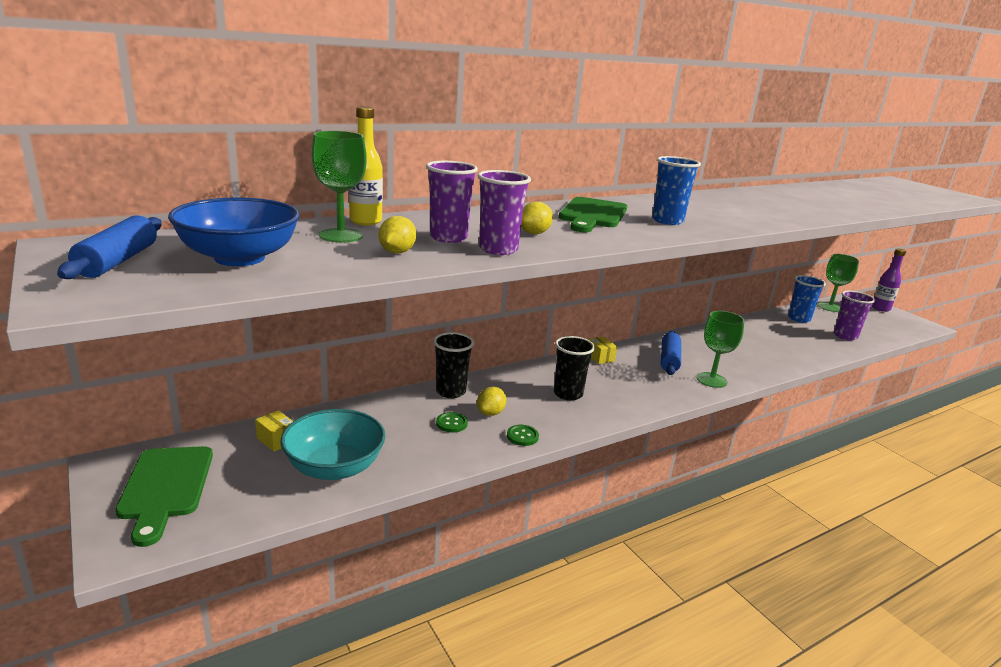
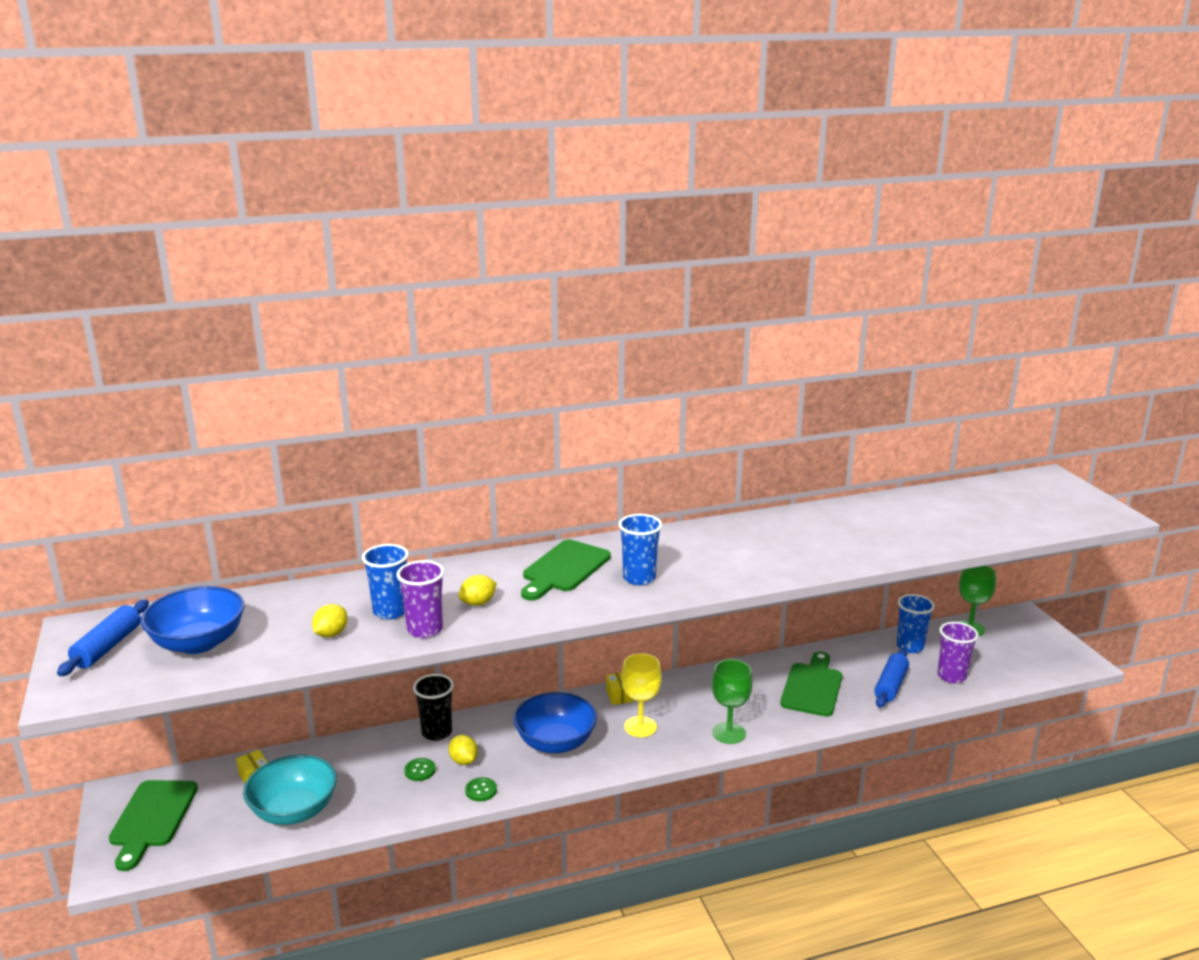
camera: 15 degrees right, 0 degrees up
(341, 235) = (295, 610): green goblet -> none
(365, 221) = (329, 586): yellow bottle -> none
(448, 237) = (390, 611): purple cup -> blue cup
(490, 413) = (463, 761): yellow lemon -> yellow lemon turned 75 degrees counterclockwise
(568, 394) = (555, 742): black cup -> blue bowl
(634, 379) = (640, 727): none -> yellow goblet
(669, 360) = (697, 702): blue rolling pin -> blue rolling pin (890, 685)
(750, 346) = (812, 687): none -> green cutting board
(880, 308) = (1042, 632): purple bottle -> none

